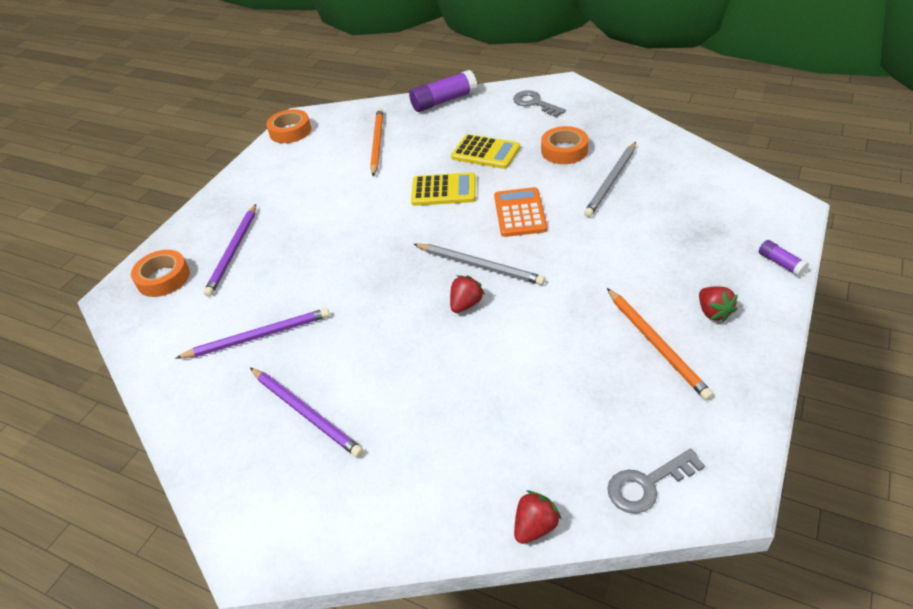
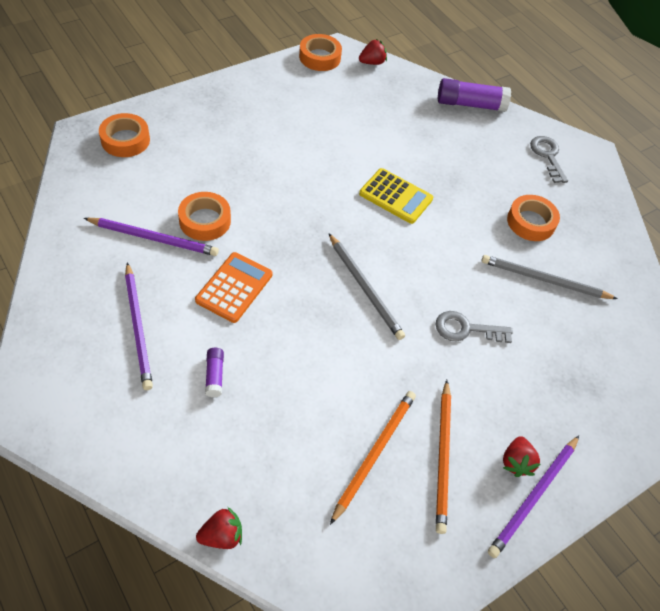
camera: 20 degrees right, 10 degrees up
(233, 251) = (191, 148): purple pencil -> purple pencil (533, 497)
(294, 296) = (205, 221): none -> orange tape
(377, 143) = (380, 113): orange pencil -> orange pencil (374, 453)
(466, 304) = (325, 316): red strawberry -> red strawberry (372, 62)
(485, 152) = (461, 181): yellow calculator -> none
(520, 213) = (439, 259): orange calculator -> orange calculator (234, 287)
(611, 181) = (544, 280): grey pencil -> grey pencil turned 45 degrees clockwise
(647, 484) = (329, 565): grey key -> grey key (466, 329)
(781, 263) = (618, 459): purple glue stick -> purple glue stick (214, 375)

